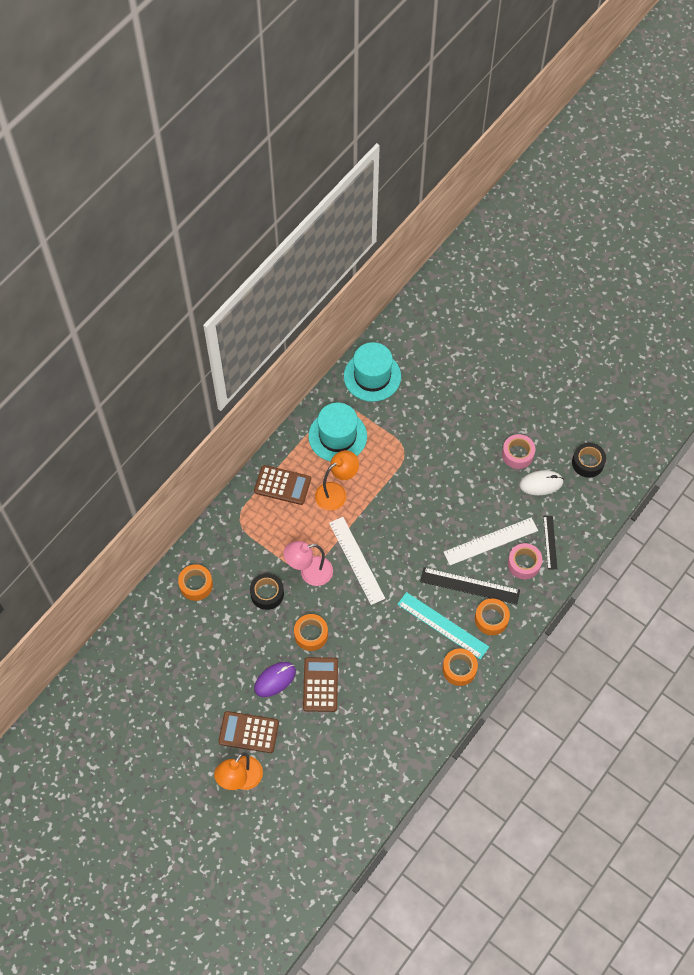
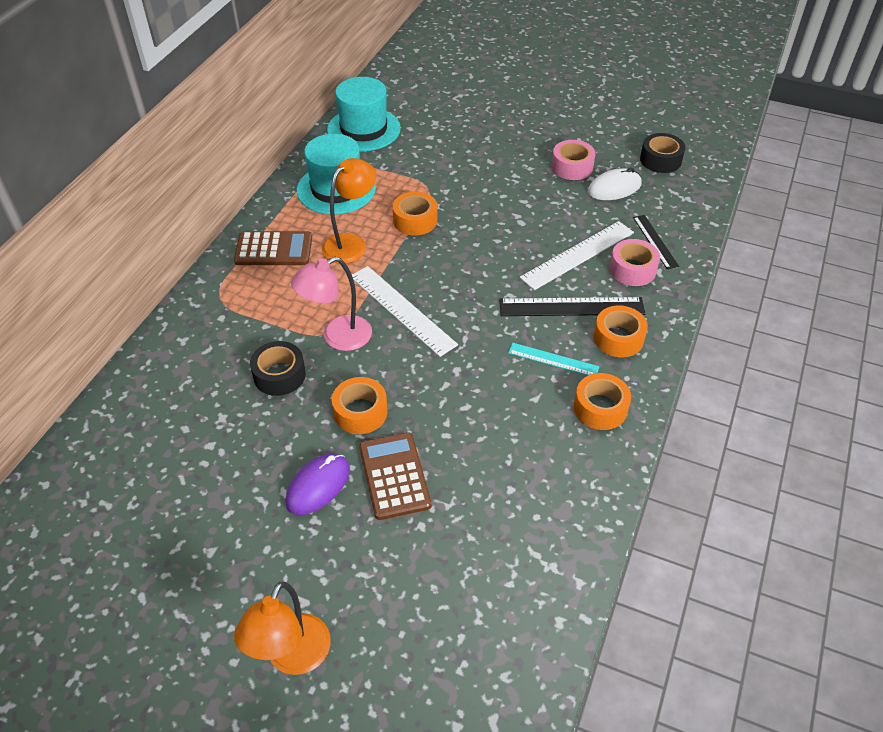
camera: 15 degrees left, 15 degrees down
(196, 585) = (165, 386): orange tape -> orange tape (415, 220)
(248, 732) = (291, 575): brown calculator -> none
(442, 625) = (553, 360): turquoise ruler -> turquoise ruler, size x0.60

